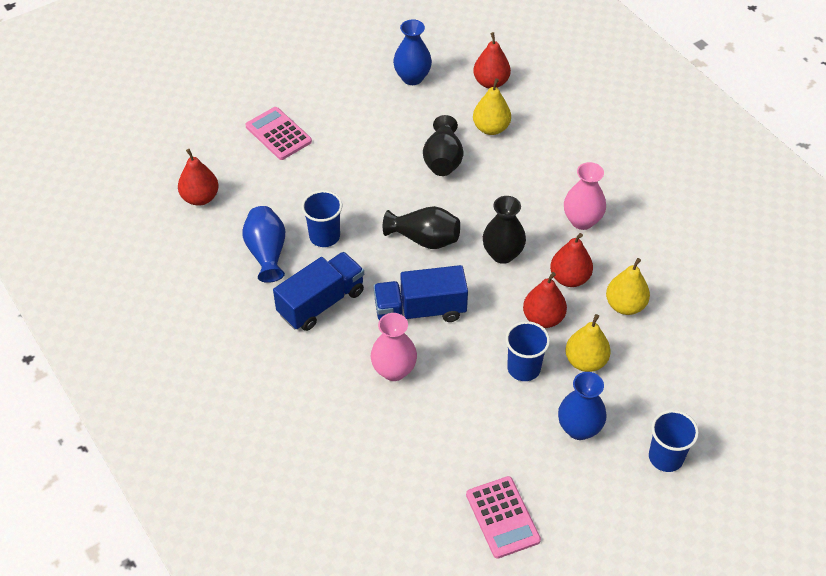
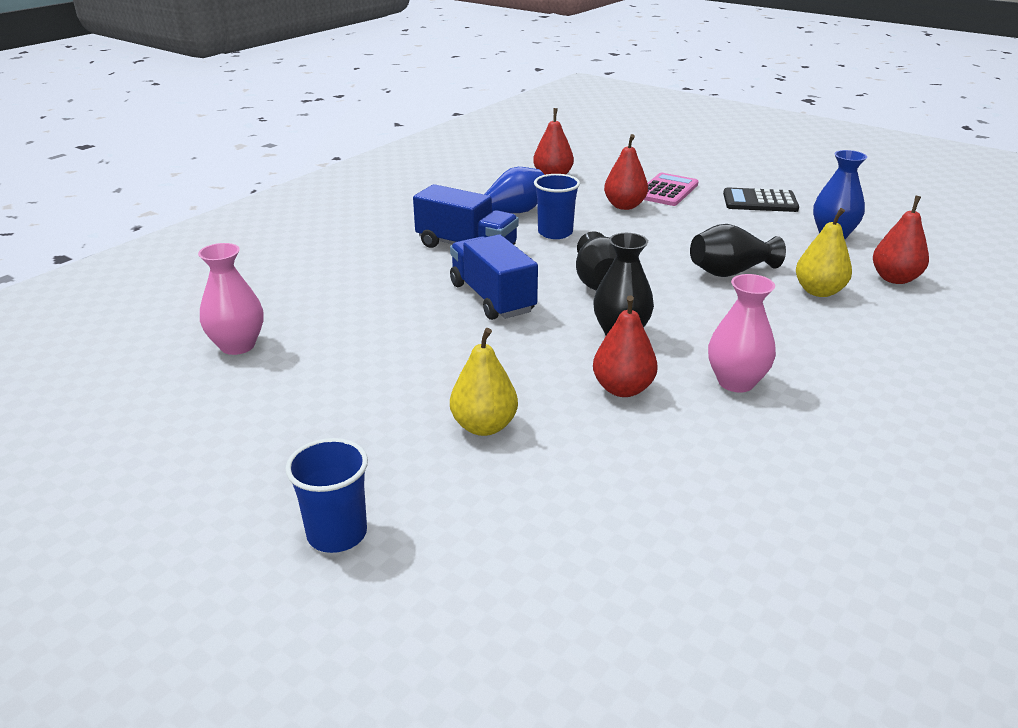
camera: 70 degrees right, 20 degrees down
(332, 88) = (760, 201): none -> black calculator
(394, 370) = (398, 298): pink vase -> pink vase (237, 345)
(502, 517) = (203, 403): pink calculator -> none
(524, 368) = (445, 379): blue cup -> none
(543, 318) = (537, 380): red pear -> red pear (624, 206)
(579, 428) = (363, 440): blue vase -> none
(625, 305) = (611, 445): yellow pear -> none

